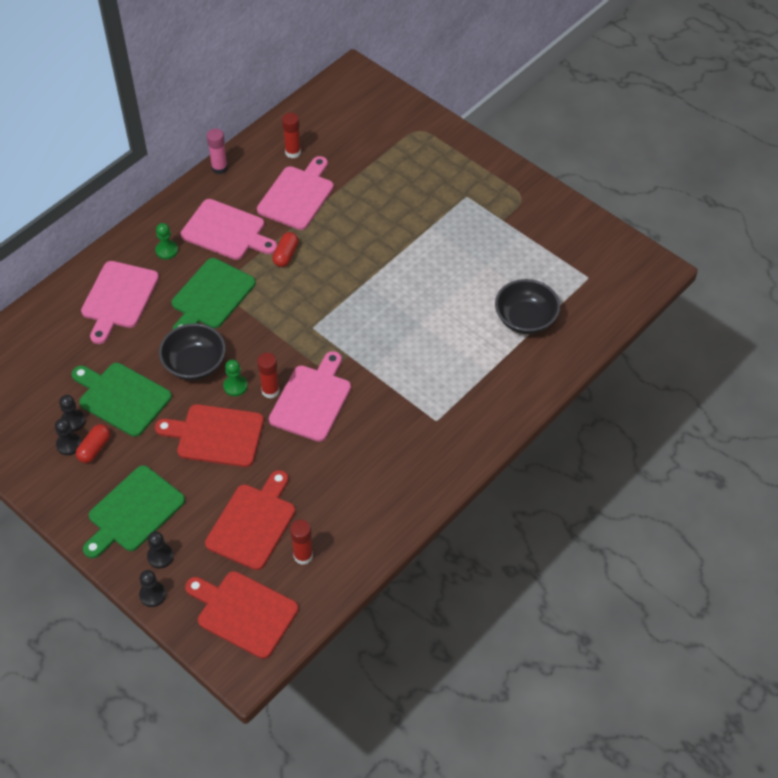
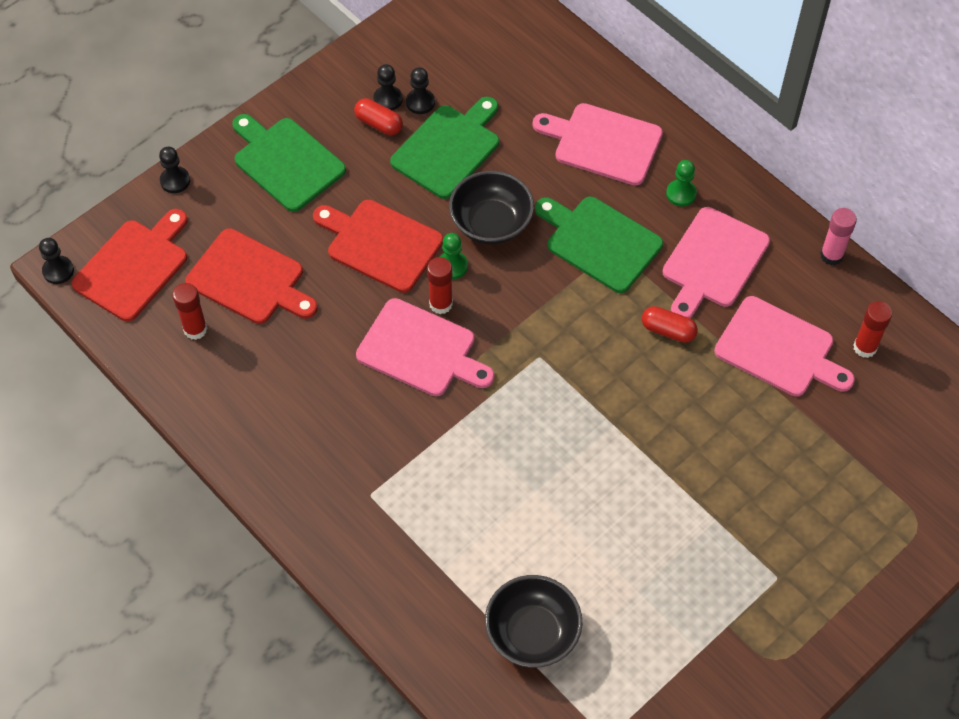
camera: 95 degrees right, 5 degrees up
(160, 556) = (222, 188): black pawn -> black pawn (58, 271)
(216, 435) = (380, 244): red cutting board -> red cutting board turned 75 degrees counterclockwise

